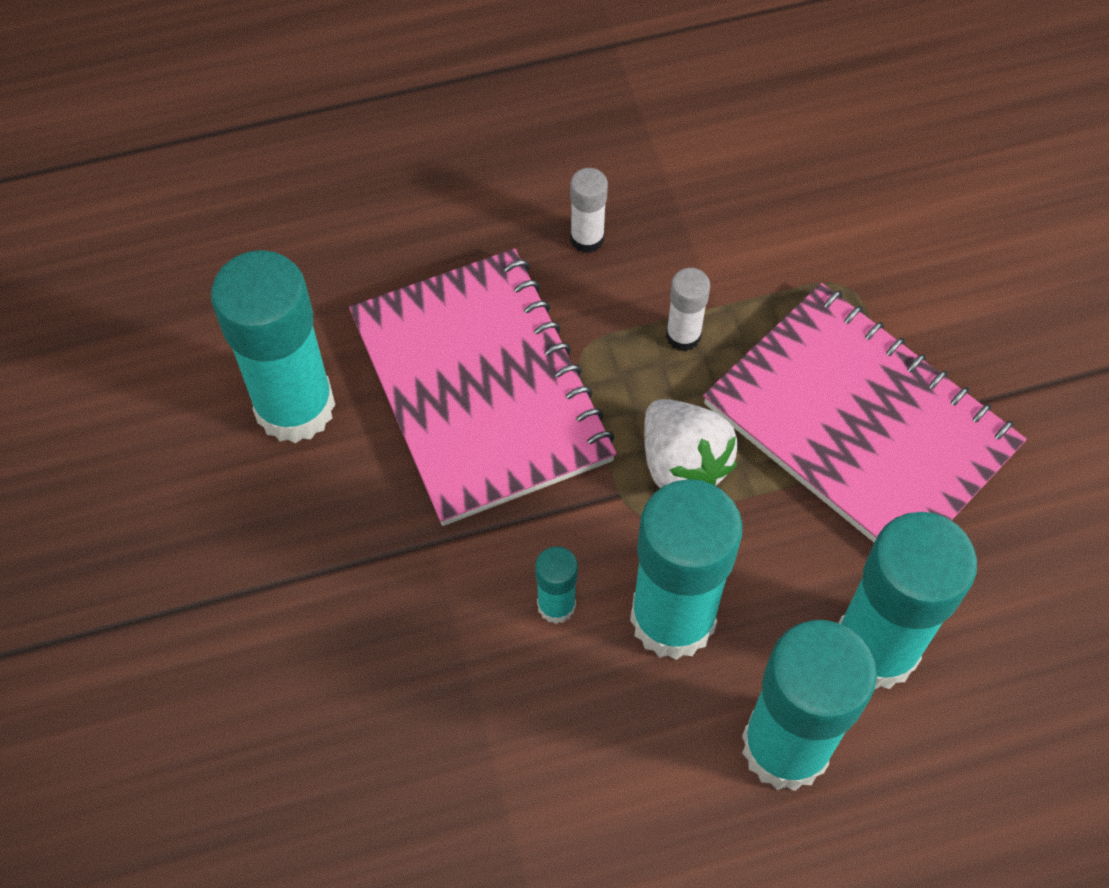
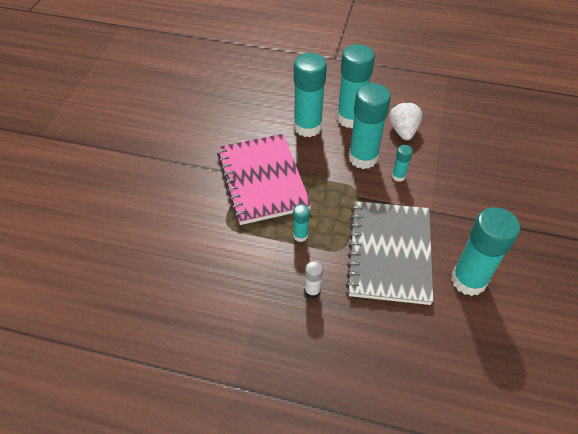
camera: 150 degrees left, 10 degrees down
(480, 388) = (389, 253): pink notebook -> grey notebook
(682, 464) = (330, 196): white strawberry -> white strawberry (403, 131)
(683, 336) = (300, 235): white glue stick -> turquoise glue stick

